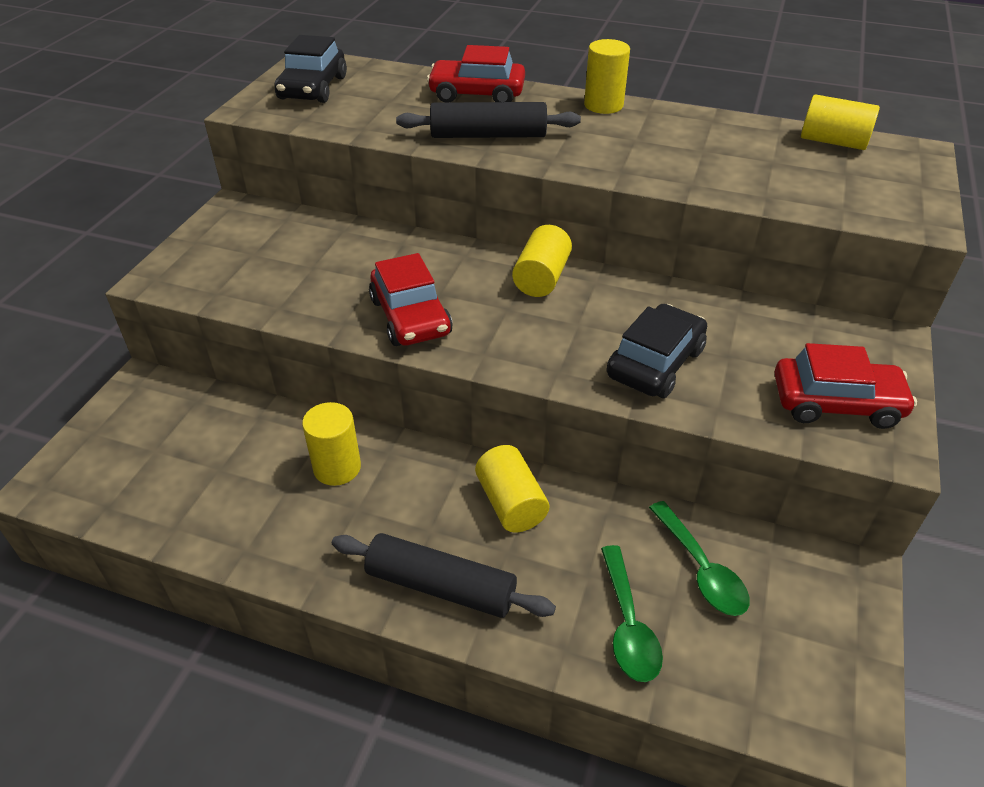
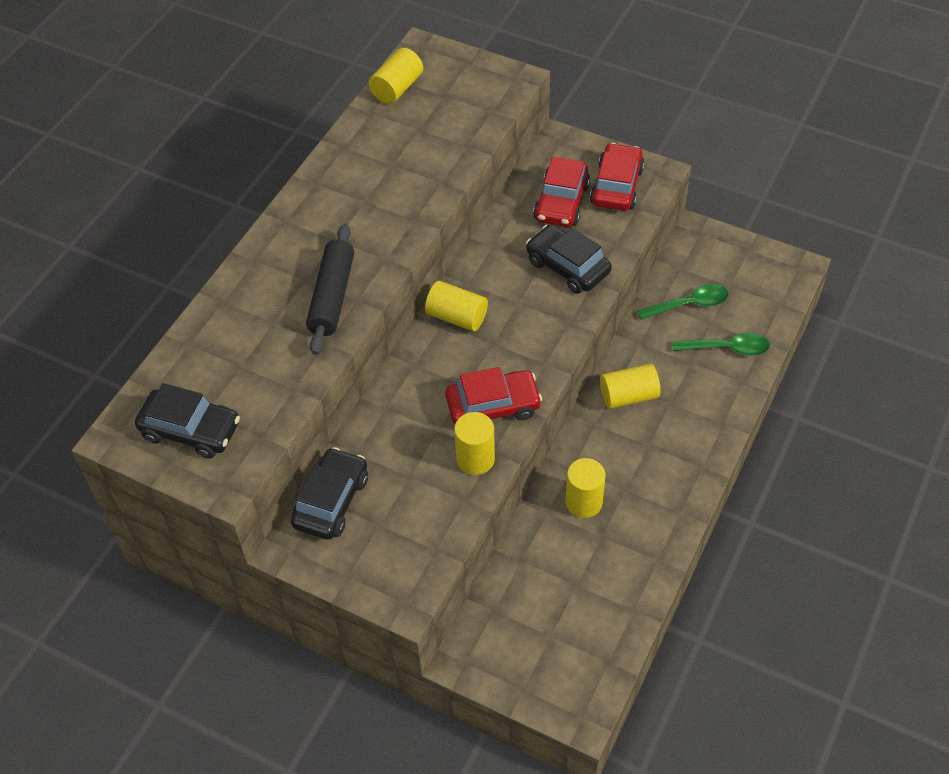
camera: 80 degrees left, 10 degrees up
(284, 223) = (331, 501): none -> black car
(440, 586) = (695, 442): black rolling pin -> none
(477, 94) = (246, 297): red car -> red car (561, 202)
(603, 105) = (296, 211): yellow cylinder -> yellow cylinder (475, 459)

